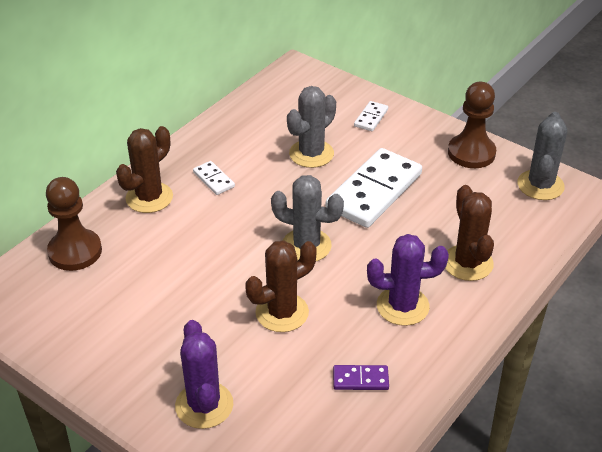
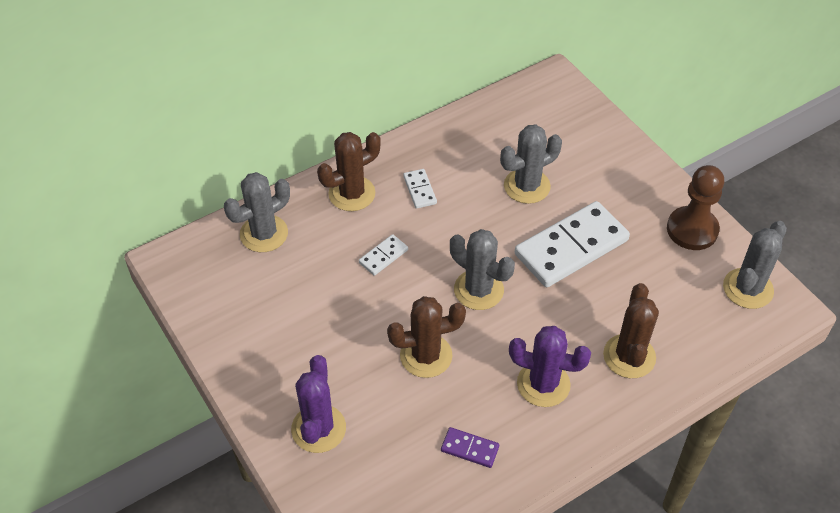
camera: 20 degrees right, 10 degrees up
(75, 251) = (264, 234): brown pawn -> grey cactus
(371, 118) = (605, 159): white domino -> white domino (383, 256)

